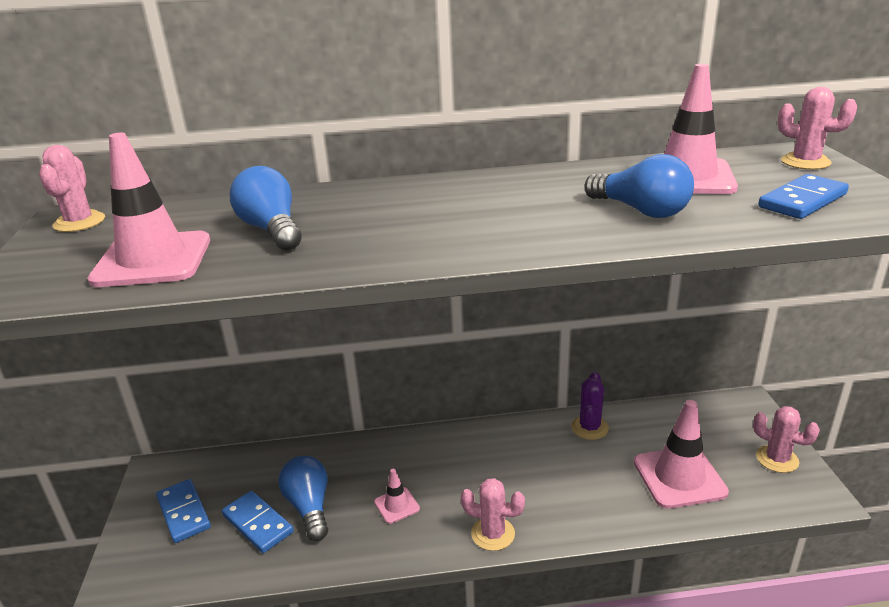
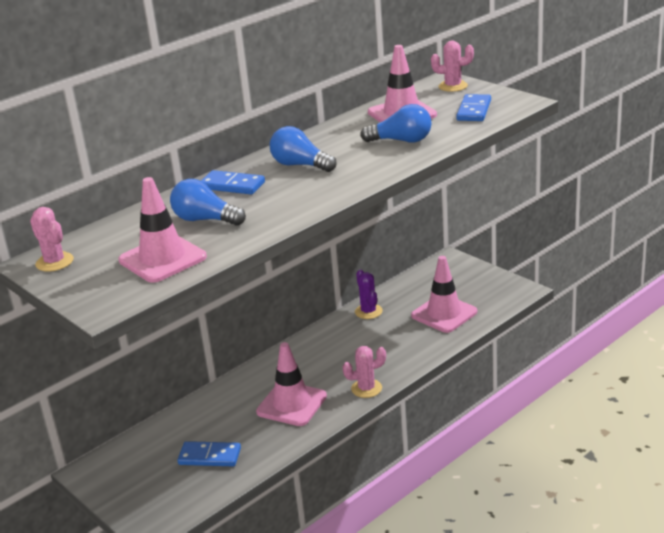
camera: 35 degrees left, 0 degrees up
(184, 513) = (146, 478): blue domino -> blue domino (232, 185)
(309, 507) = (234, 432): blue light bulb -> blue light bulb (300, 165)
(396, 505) = (291, 404): pink traffic cone -> pink traffic cone, size x2.02
(777, 459) = (488, 282): pink cactus -> none

